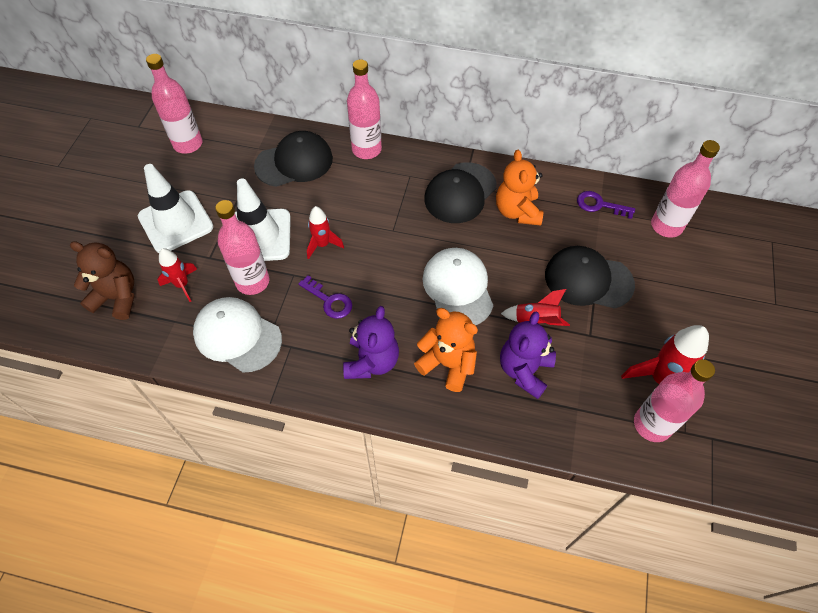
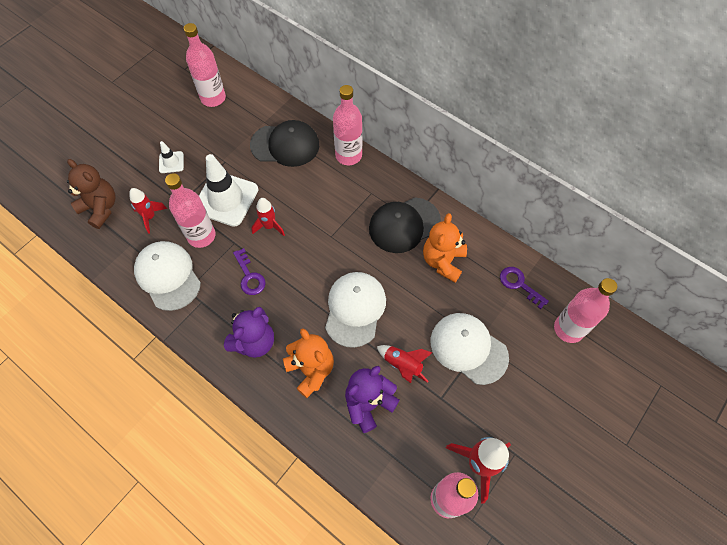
camera: 25 degrees right, 5 degrees up
(176, 222) = (171, 162): white traffic cone -> white traffic cone, size x0.47
(588, 280) = (468, 348): black cap -> white cap

